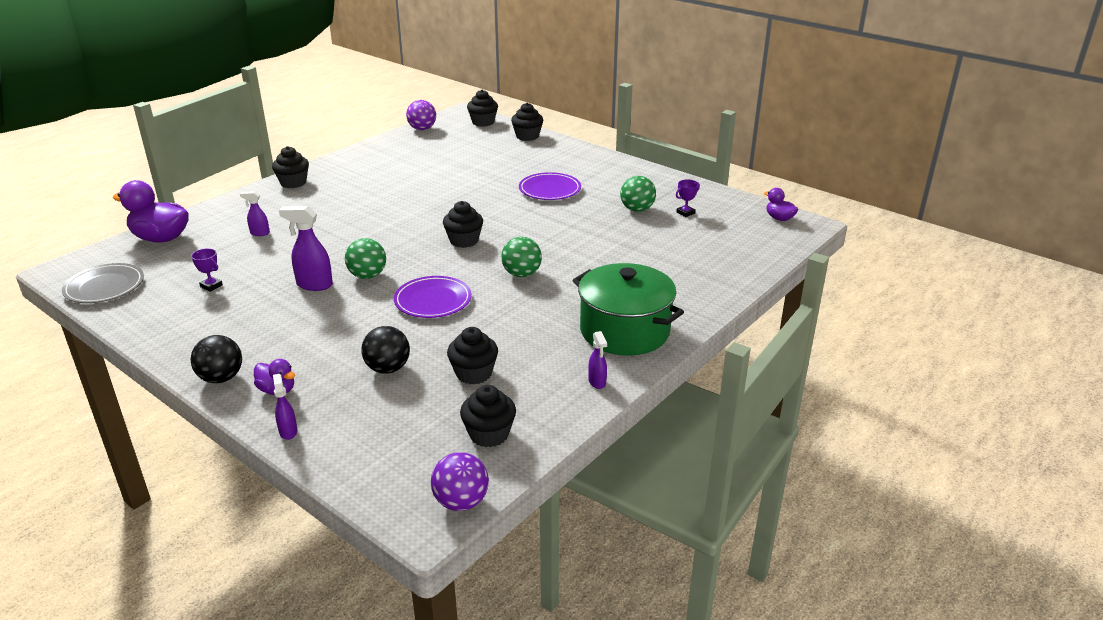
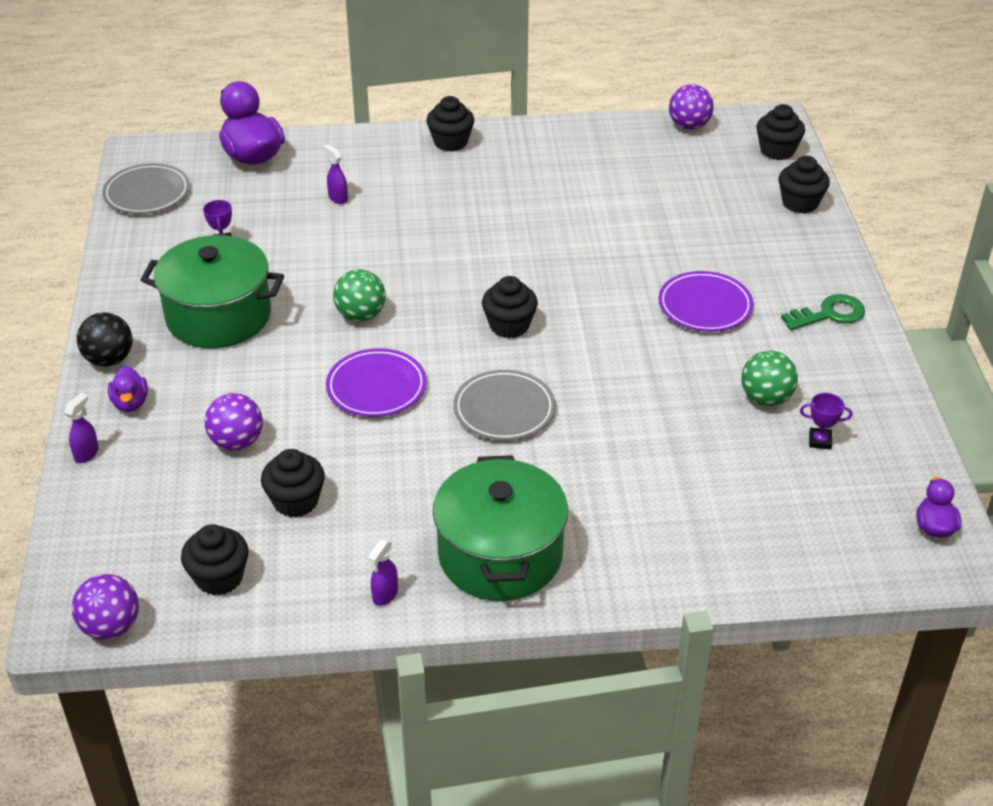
camera: 45 degrees right, 10 degrees up
(269, 319) = (218, 316): none -> green pot
(314, 285) = (302, 297): purple spray bottle -> none
(388, 368) = (237, 442): black ball -> purple ball
(521, 274) = (504, 409): green ball -> grey plate
(610, 169) = (829, 314): none -> green key

